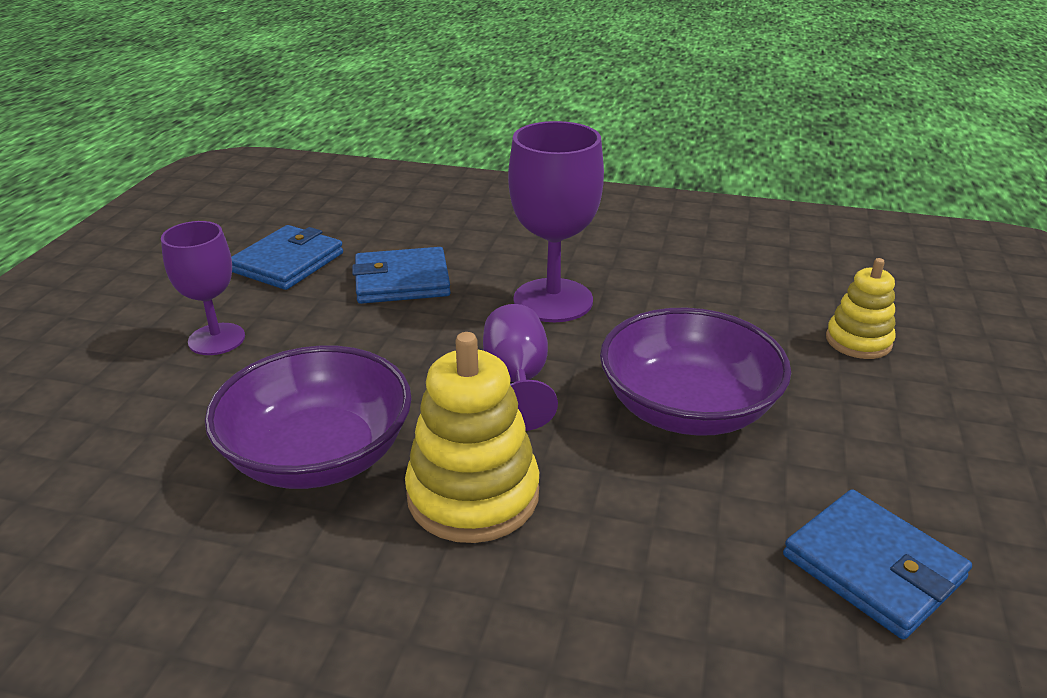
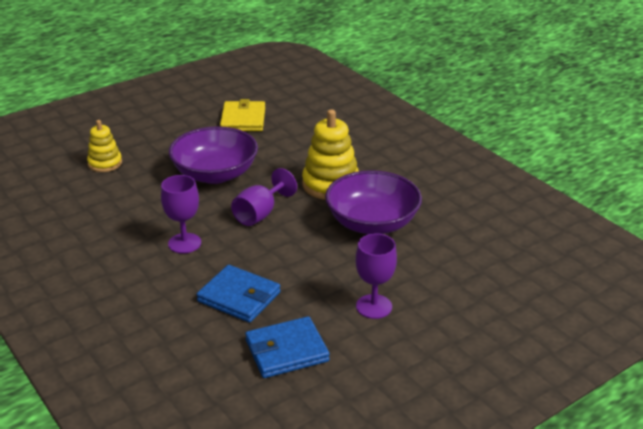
camera: 140 degrees left, 0 degrees up
(553, 300) = (184, 243): purple goblet -> purple goblet, size x0.64
(873, 567) = (243, 119): blue wallet -> yellow wallet

